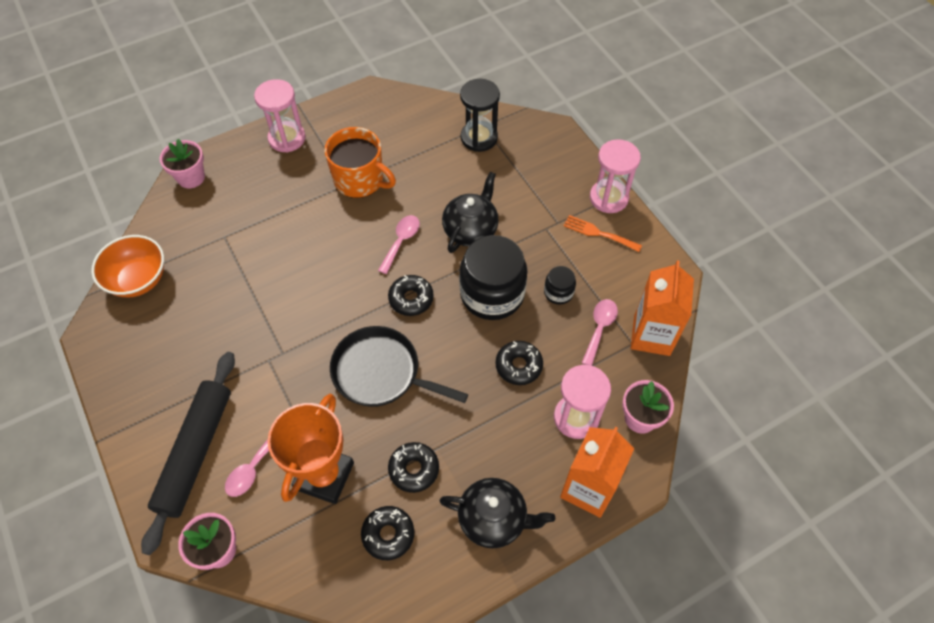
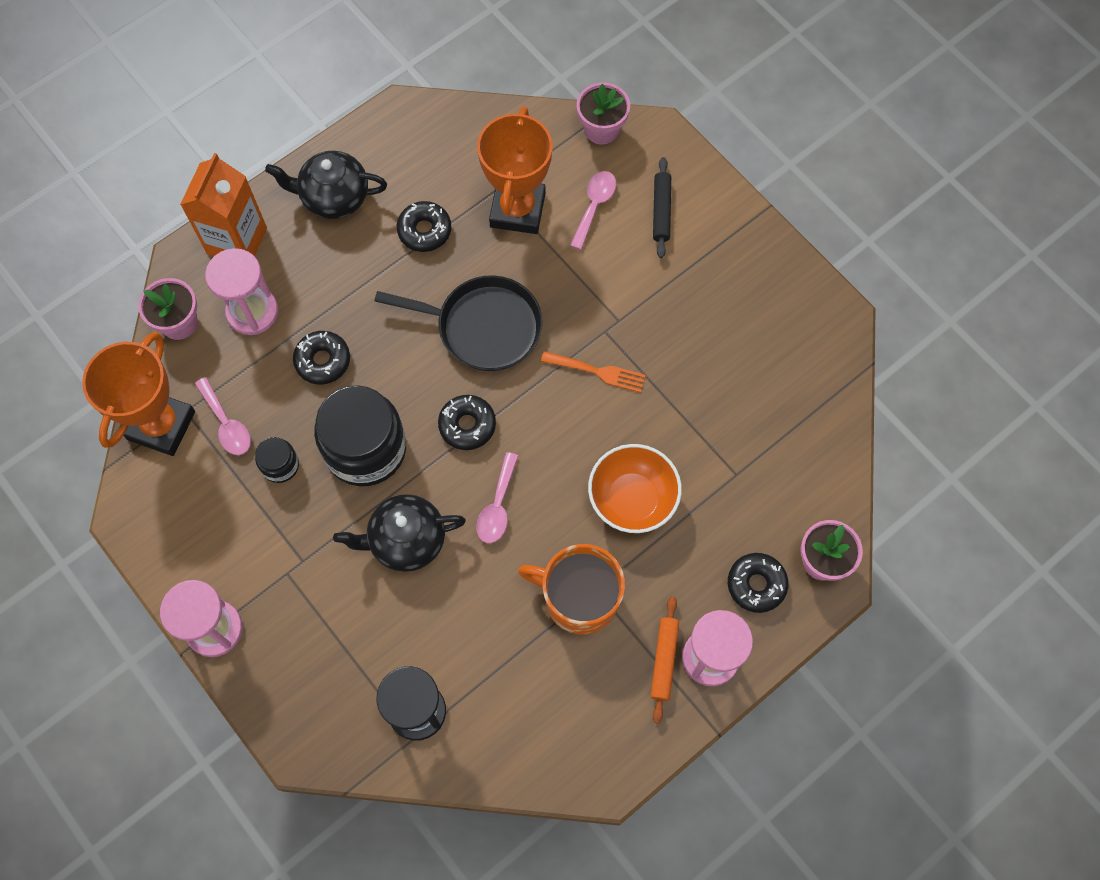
camera: 170 degrees right, 10 degrees up
(138, 280) = (818, 394): orange bowl -> orange bowl (632, 499)
(195, 452) = (661, 211): black rolling pin -> black rolling pin, size x0.49
(316, 141) = (664, 660): none -> orange rolling pin
(388, 534) = (438, 167): black donut -> black donut (756, 584)
(471, 230) = (406, 540): black teapot -> black teapot turned 60 degrees clockwise
(598, 233) = (229, 565): orange fork -> orange fork (598, 372)
(599, 329) = (226, 424): pink spoon -> pink spoon turned 45 degrees counterclockwise
(651, 335) = (161, 425): orange carton -> orange trophy

